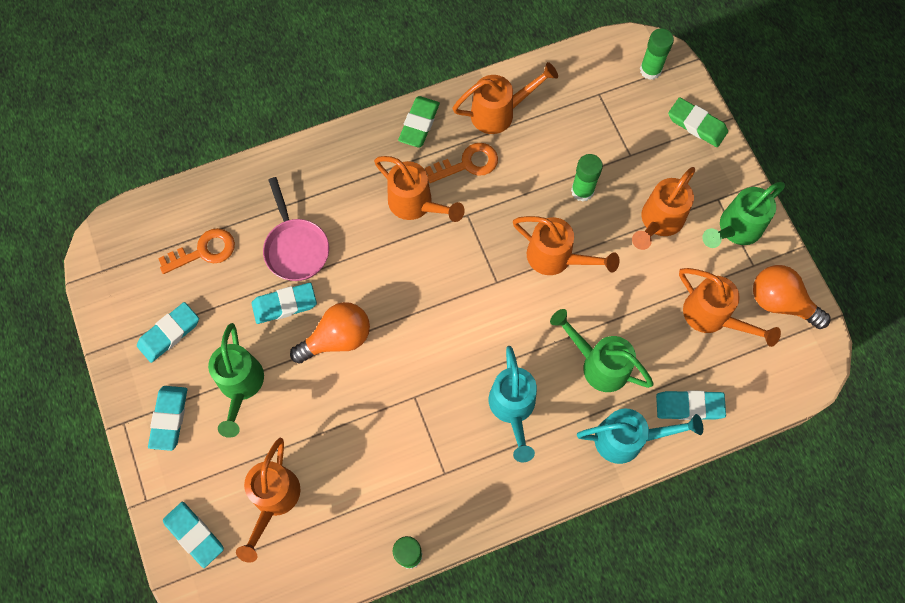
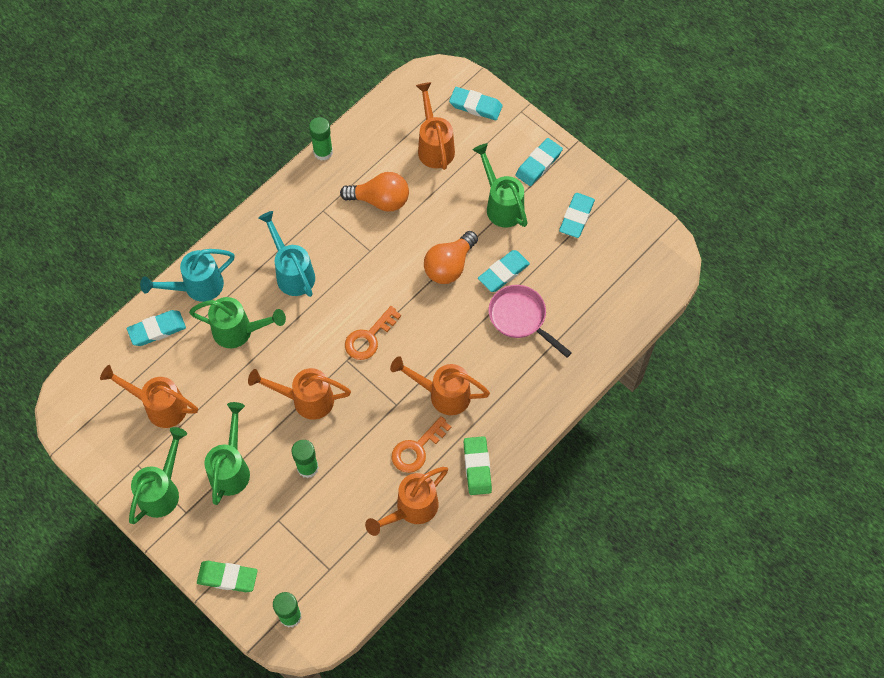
camera: 155 degrees right, 5 degrees down
(169, 418) = (538, 164): turquoise eraser -> turquoise eraser turned 60 degrees clockwise
(204, 251) = (590, 285): orange key -> orange key (369, 337)
(658, 222) = (231, 467): orange watering can -> green watering can
(780, 302) = (106, 442): orange light bulb -> orange light bulb (380, 200)

